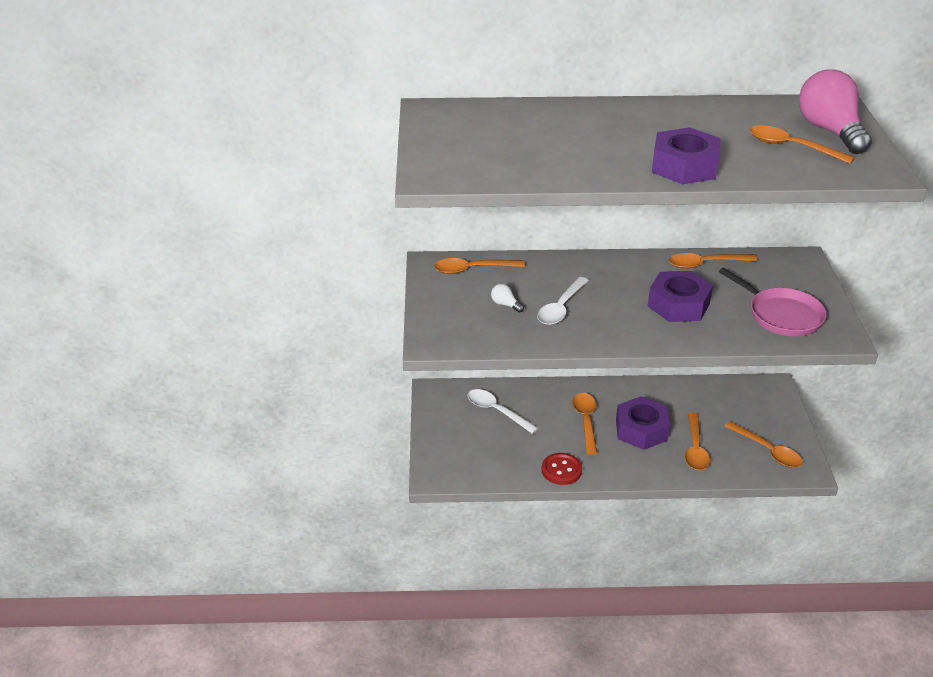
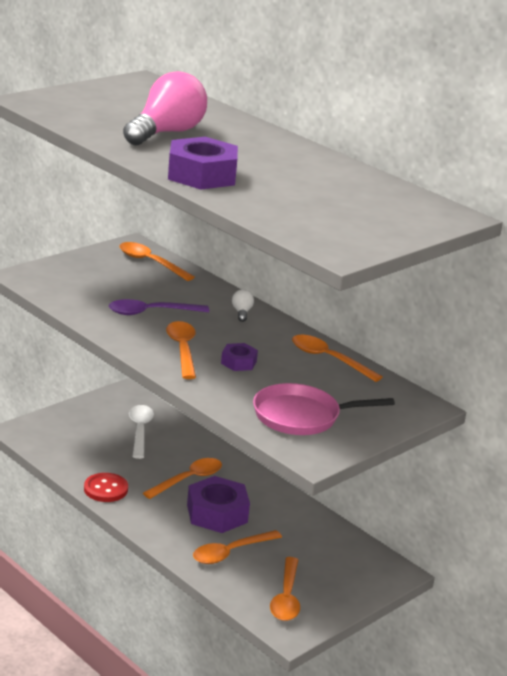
camera: 45 degrees right, 10 degrees down
(505, 304) = (120, 289): white light bulb -> white light bulb (241, 313)
(561, 308) = (151, 312): white spoon -> purple spoon
(678, 305) = (238, 362): purple nut -> purple nut, size x0.52
(781, 315) = (301, 416): pink pan -> pink pan turned 75 degrees clockwise
(791, 147) = (320, 209): orange spoon -> orange spoon (182, 349)
(830, 131) = (387, 220): pink light bulb -> pink light bulb (166, 133)

